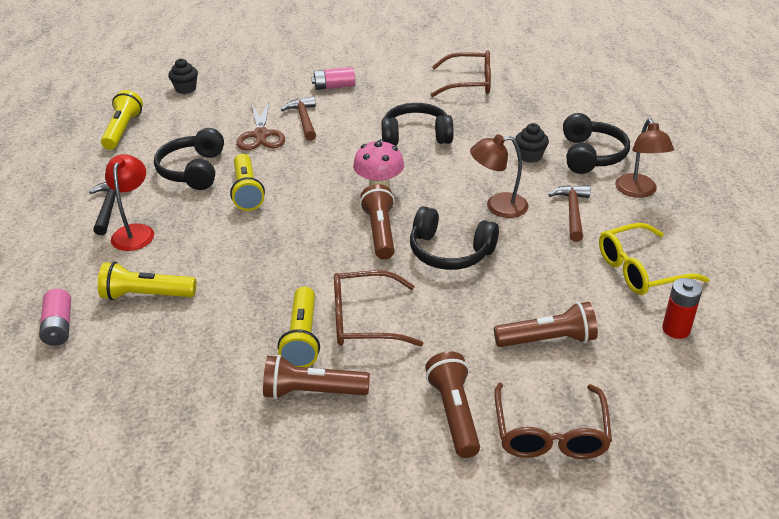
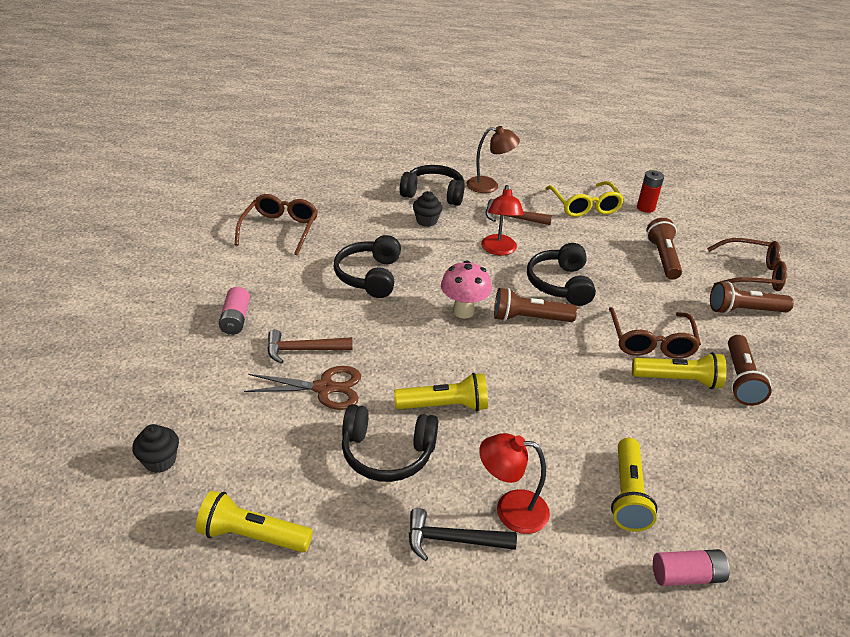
camera: 85 degrees left, 0 degrees up
(450, 252) = (560, 284): black headphones -> black headphones turned 150 degrees clockwise
(498, 206) = (499, 250): brown lamp -> red lamp

